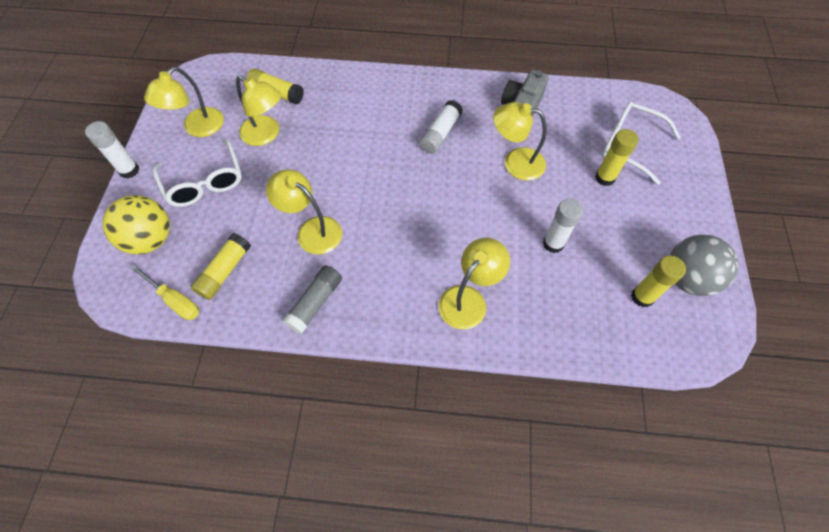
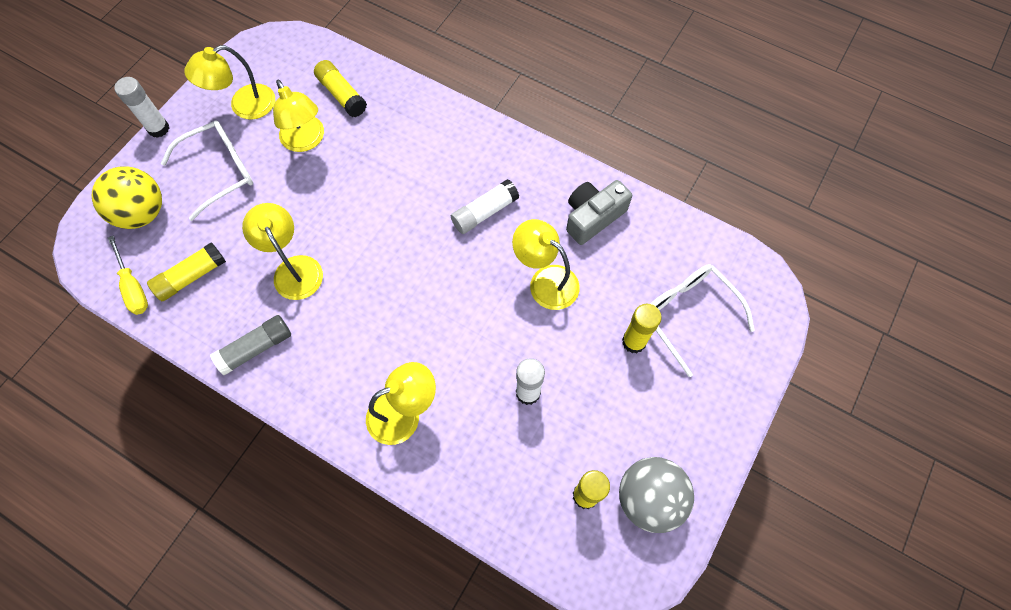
camera: 25 degrees right, 5 degrees up
(204, 182) = (220, 171): white glasses -> white glasses turned 120 degrees counterclockwise

